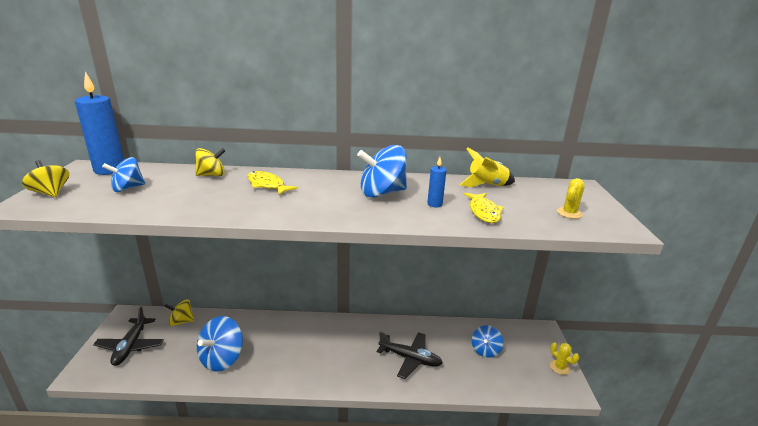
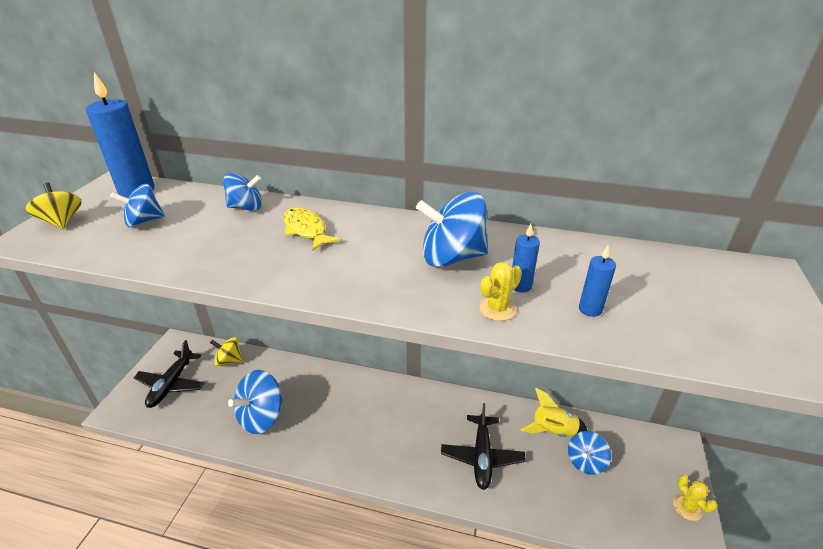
camera: 15 degrees right, 10 degrees up
(212, 175) = (246, 207): yellow spinning top -> blue spinning top
(410, 359) = (482, 456): black plane -> black plane turned 60 degrees clockwise
(484, 212) = (590, 309): yellow fish -> blue candle
(486, 185) = (611, 256): yellow rocket -> yellow rocket (553, 430)
(569, 213) = (730, 326): yellow cactus -> yellow cactus (497, 309)

